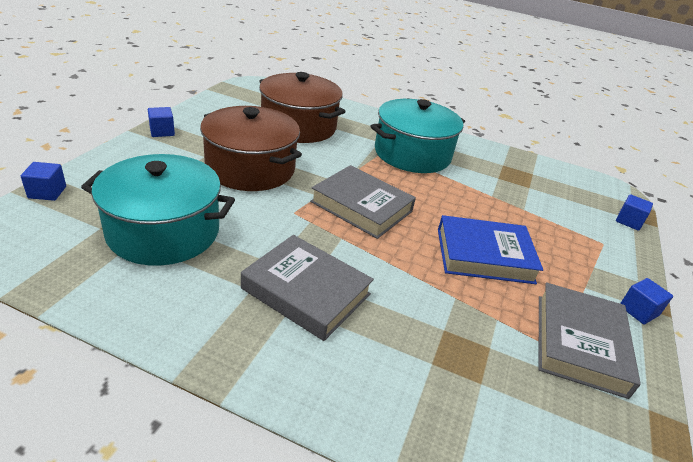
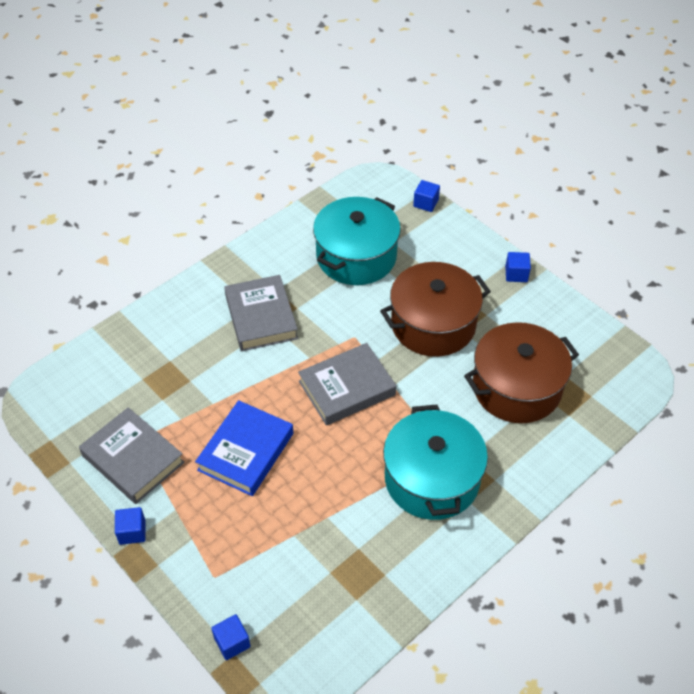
camera: 120 degrees right, 15 degrees up
(306, 291) = (261, 317): grey book -> grey book turned 75 degrees counterclockwise

